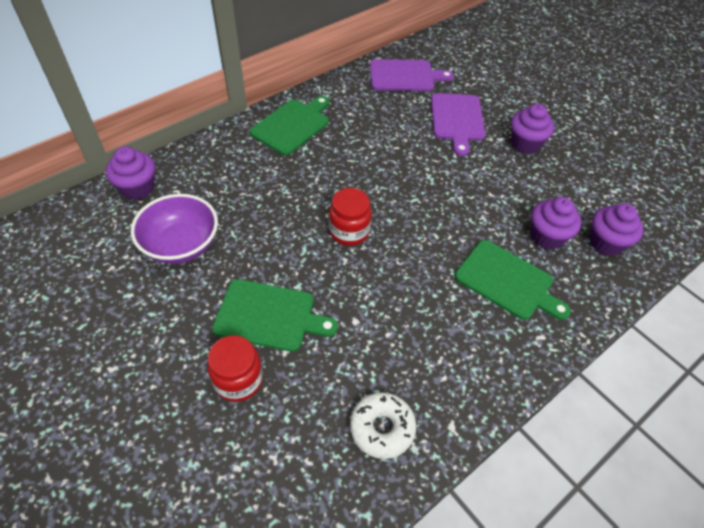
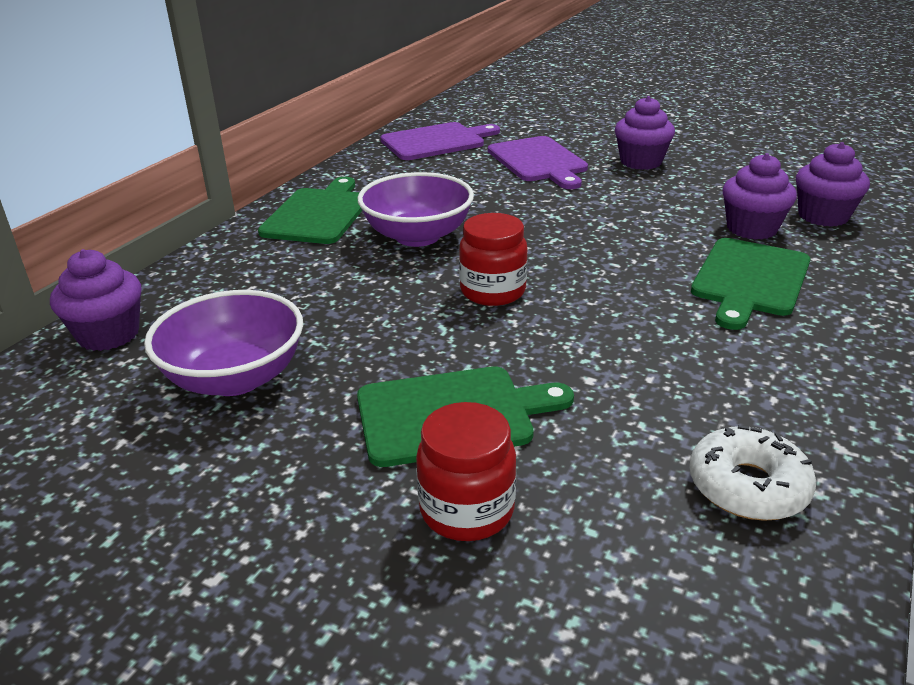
camera: 20 degrees left, 20 degrees down
(337, 167) = (417, 236): none -> purple bowl
(507, 281) = (749, 280): green cutting board -> green cutting board turned 105 degrees clockwise

